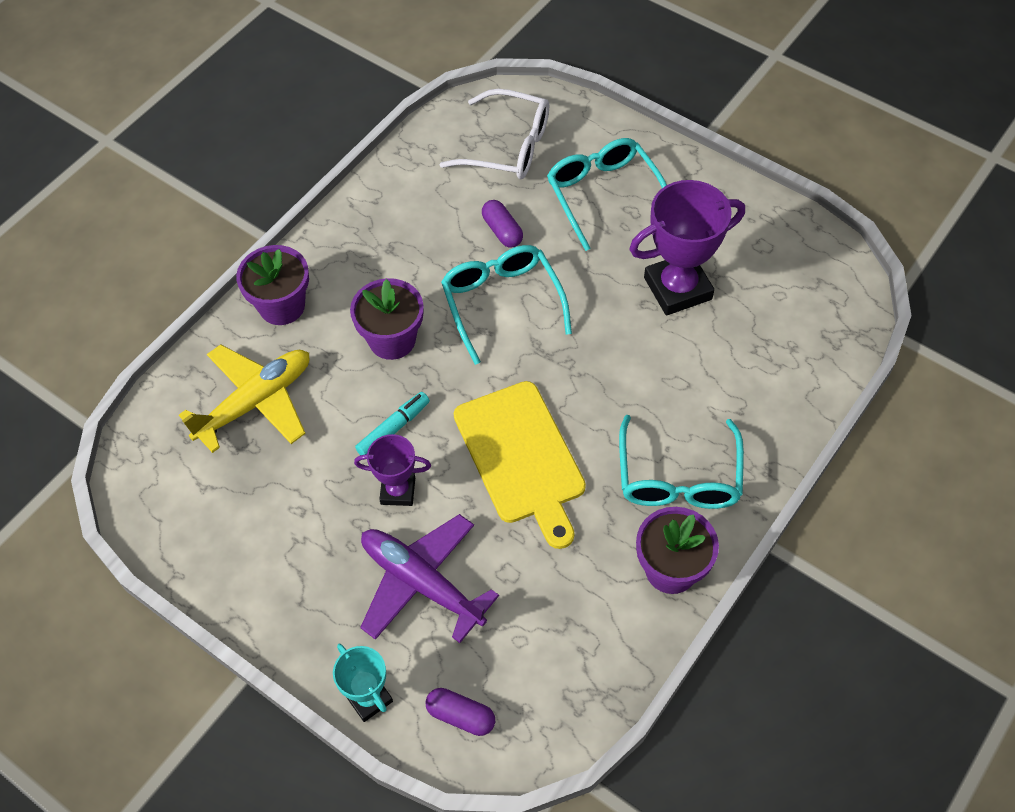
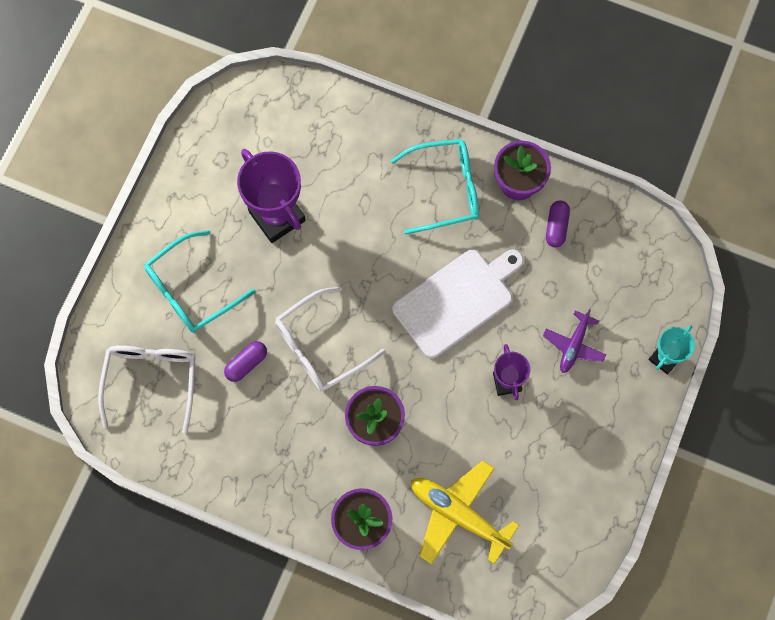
camera: 105 degrees left, 15 degrees up
(394, 428) = (455, 399): turquoise marker -> none
(421, 583) = (573, 345): purple plane -> purple plane, size x0.59
(461, 716) = (658, 295): purple capsule -> purple capsule (556, 227)
(502, 303) = (320, 346): turquoise glasses -> white glasses
(521, 457) = (456, 300): yellow cutting board -> white cutting board

